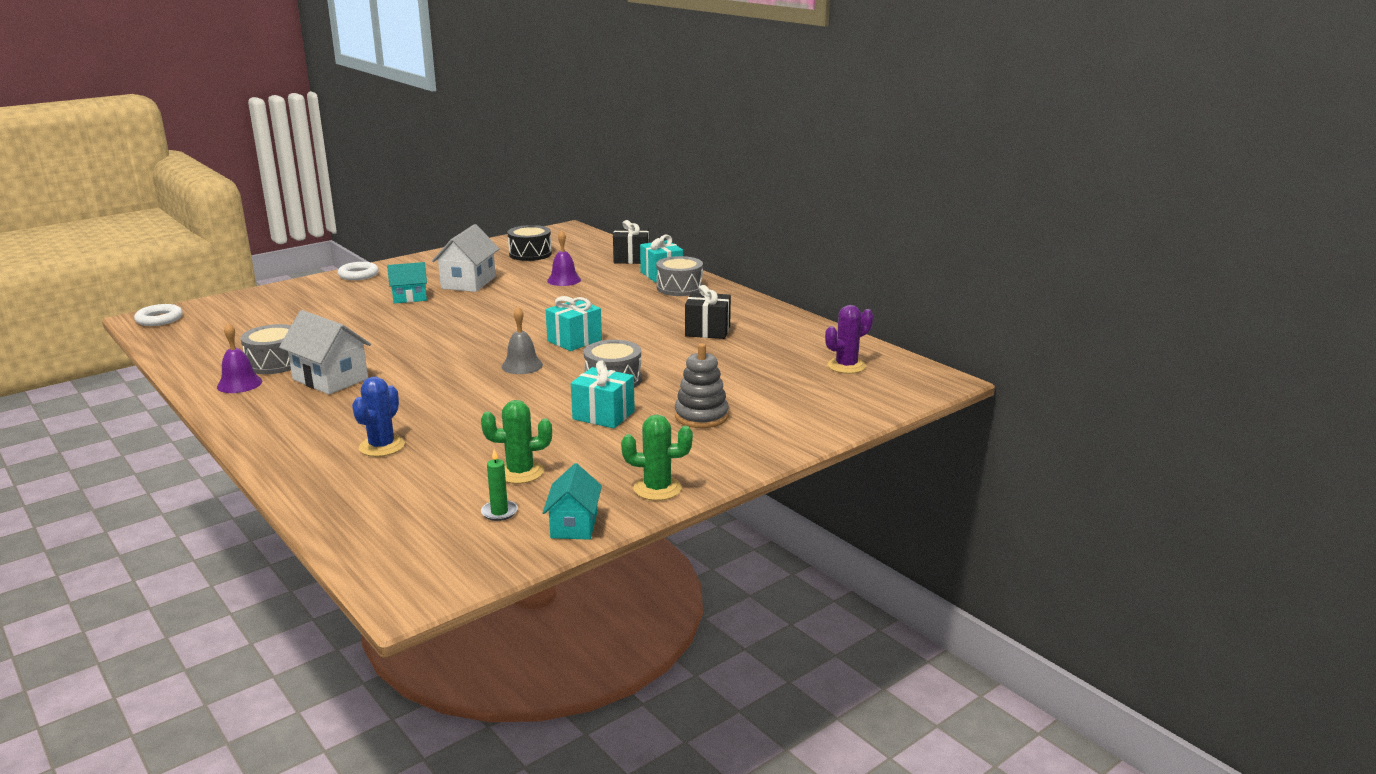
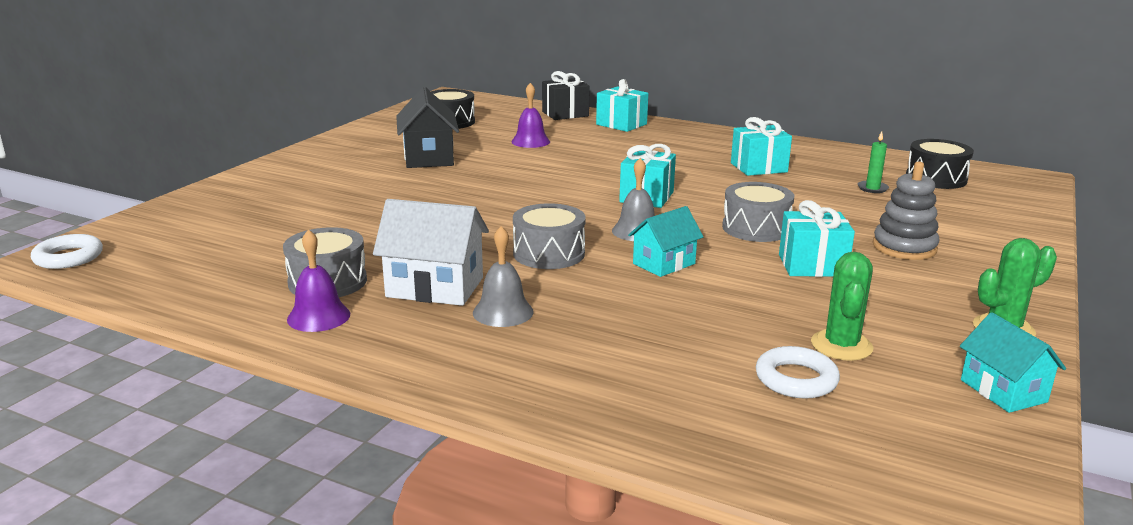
camera: 25 degrees left, 0 degrees up
(345, 403) = (503, 312): none -> grey bell
(358, 275) = (279, 167): white ring -> white ring (796, 379)
(382, 446) = (635, 353): blue cactus -> none
(410, 298) = (384, 182): turquoise house -> turquoise house (664, 264)
(468, 282) = (428, 158): white house -> black house
(499, 512) = (903, 397): green candle -> green candle (872, 188)
(520, 472) = (841, 346): green cactus -> green cactus turned 45 degrees counterclockwise
(679, 288) = (660, 133): grey drum -> grey drum (549, 254)
(707, 331) = (758, 167): black gift -> turquoise gift
(846, 366) = (936, 178): purple cactus -> black drum

